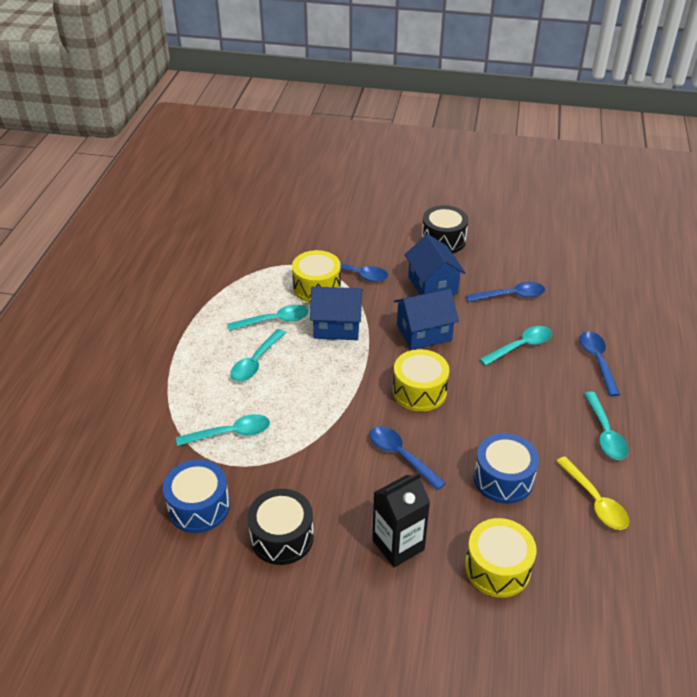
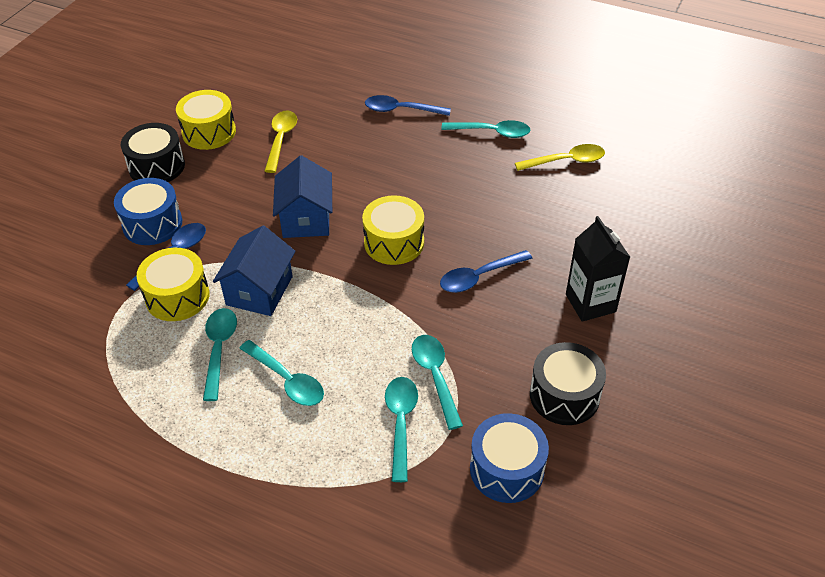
camera: 75 degrees left, 5 degrees up
(432, 285) = (231, 194): blue house -> none
(497, 568) = (626, 241): yellow drum -> yellow drum (209, 132)
(503, 479) = (528, 211): blue drum -> blue drum (152, 224)
(511, 295) = (281, 139): blue spoon -> yellow spoon
(521, 346) = (359, 153): turquoise spoon -> turquoise spoon (435, 376)

